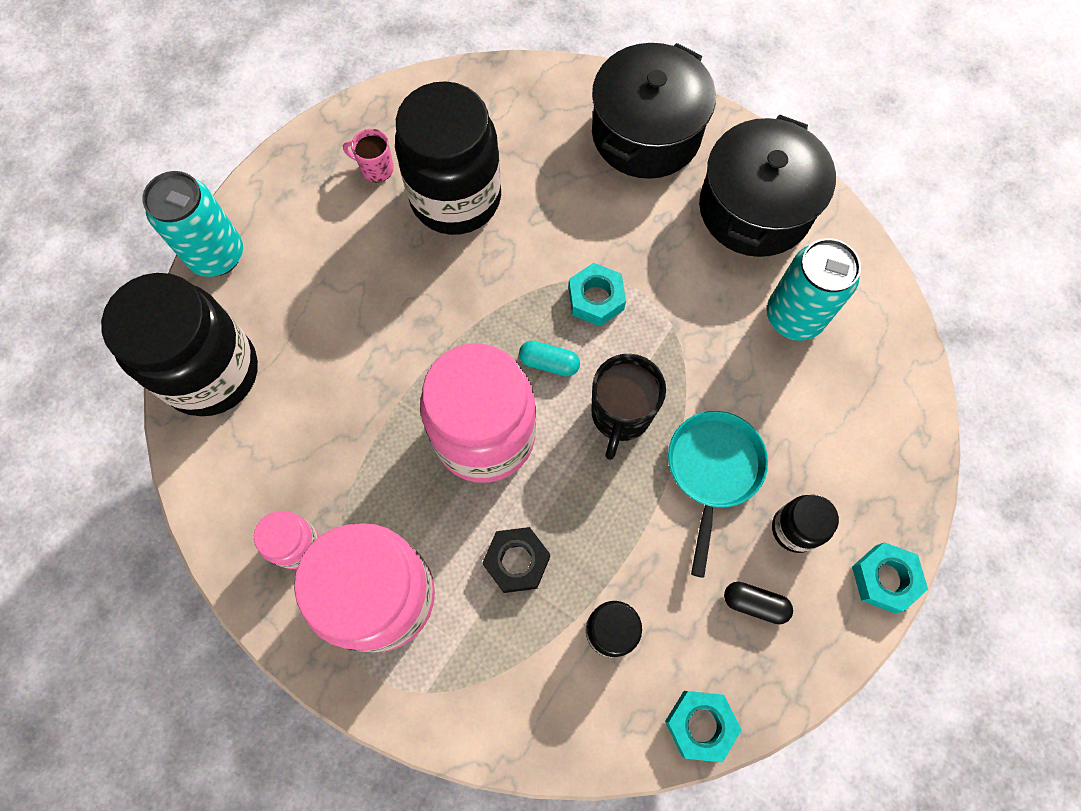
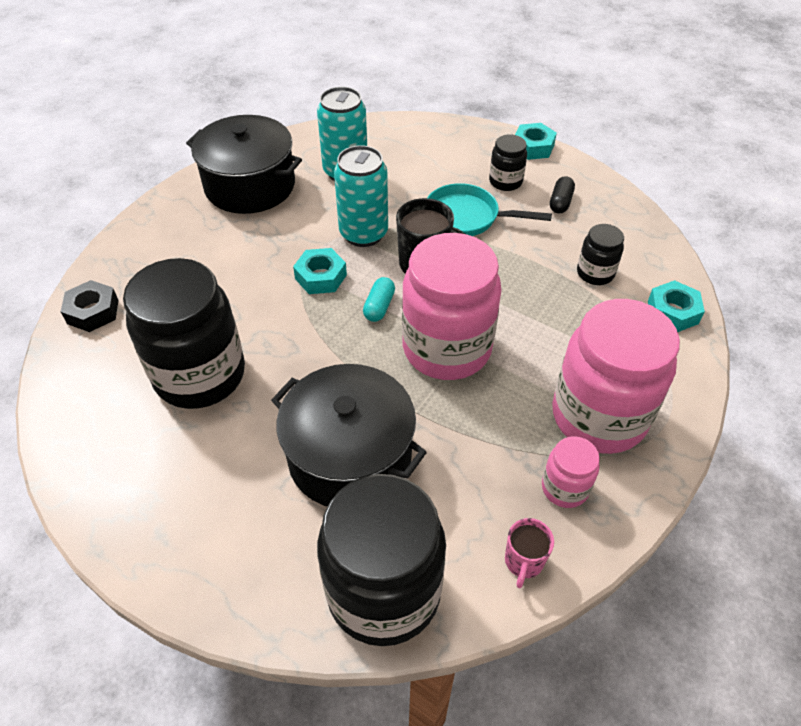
camera: 90 degrees left, 20 degrees down
(217, 255) = (231, 604): turquoise can -> turquoise can (363, 234)
(376, 168) = (148, 445): pink mug -> pink mug (523, 561)
(516, 561) = (552, 326): black nut -> black nut (93, 312)
(646, 133) = (162, 243): black pot -> black pot (349, 456)
(700, 725) = (647, 231): turquoise nut -> turquoise nut (672, 312)

